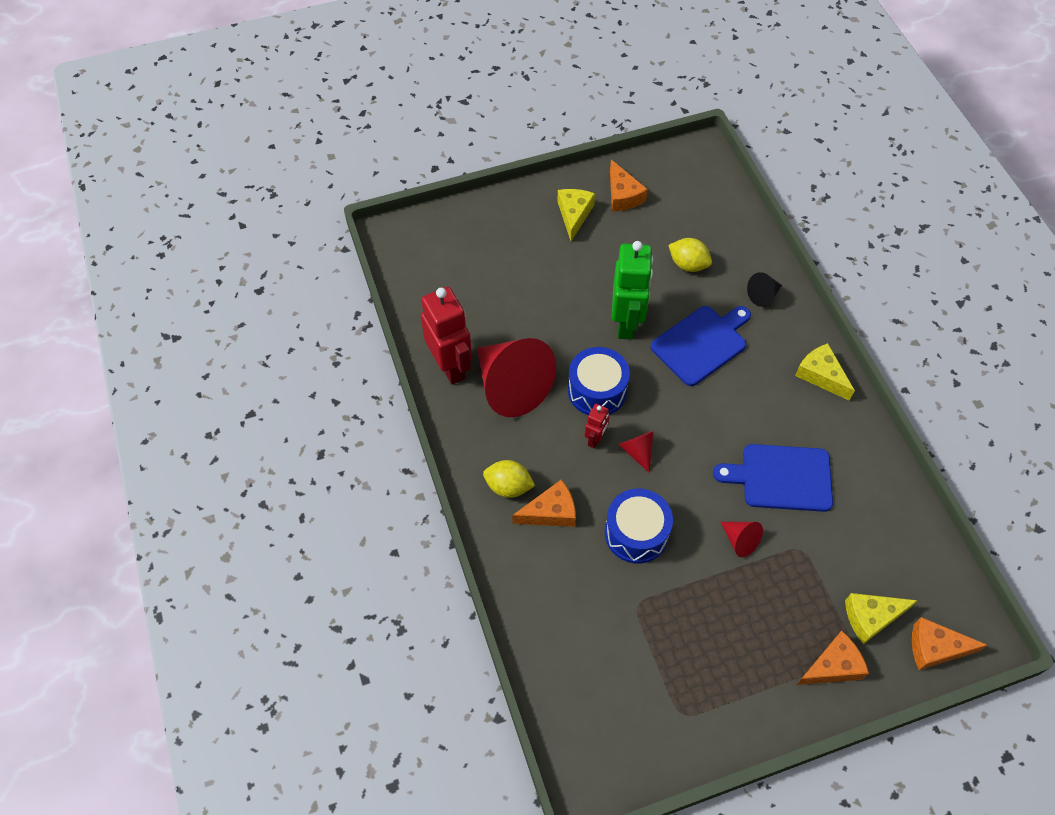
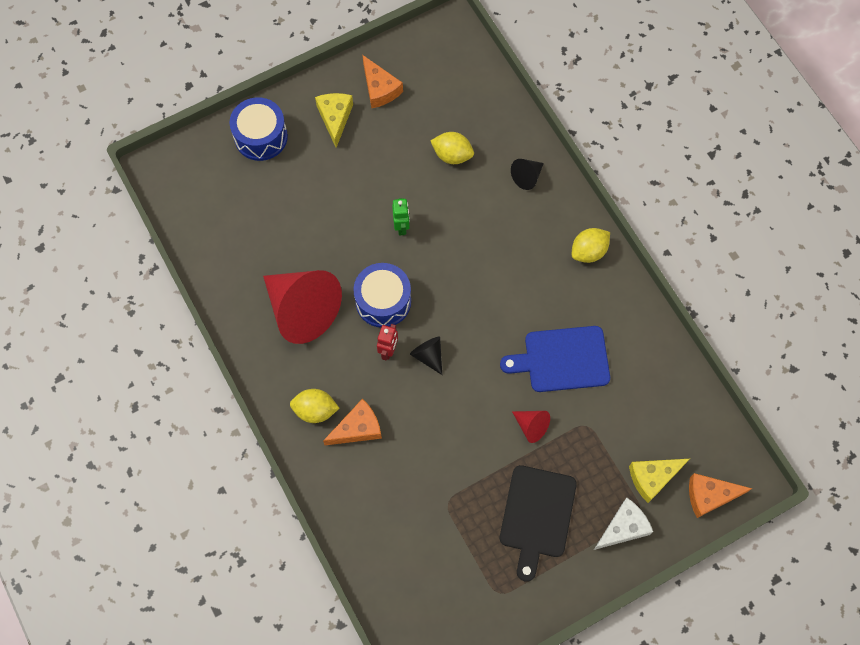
camera: 10 degrees left, 10 degrees up
(451, 367) = (241, 299): red robot -> none
(626, 323) = (401, 227): green robot -> green robot, size x0.48
(636, 533) = (438, 435): blue drum -> blue drum (261, 137)
(637, 451) = (428, 355): red cone -> black cone
(701, 343) = (474, 236): blue cutting board -> none
(735, 636) = (537, 516): none -> black cutting board
(821, 375) = (588, 251): yellow cheese -> yellow lemon
(832, 666) = (623, 527): orange cheese -> white cheese

